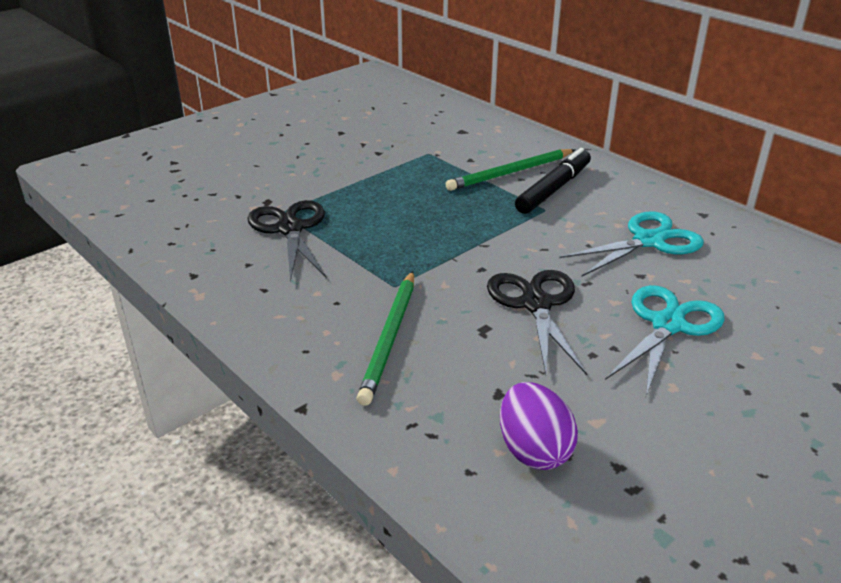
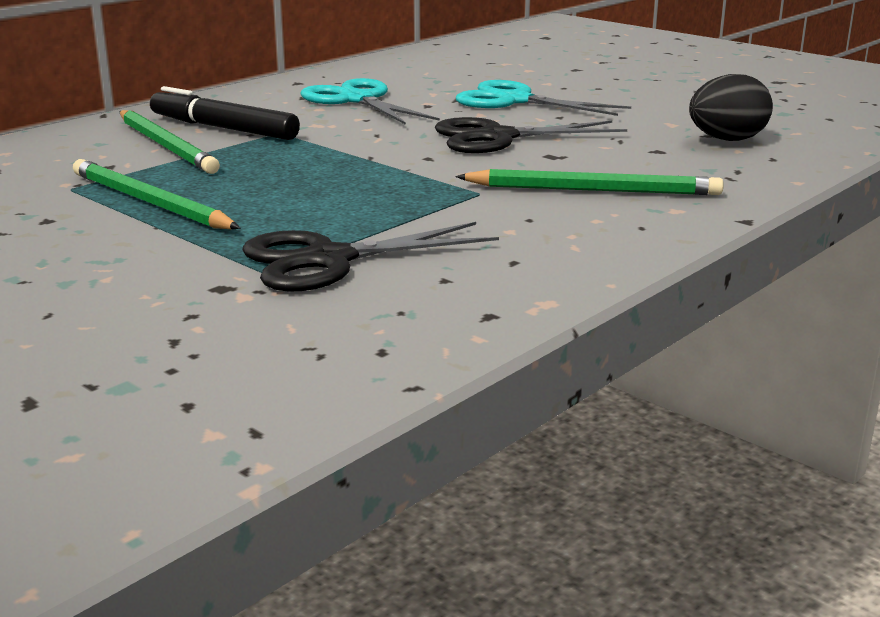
camera: 95 degrees left, 10 degrees down
(399, 175) = (149, 202): none -> green pencil
(533, 450) = (727, 140): purple egg -> black egg

